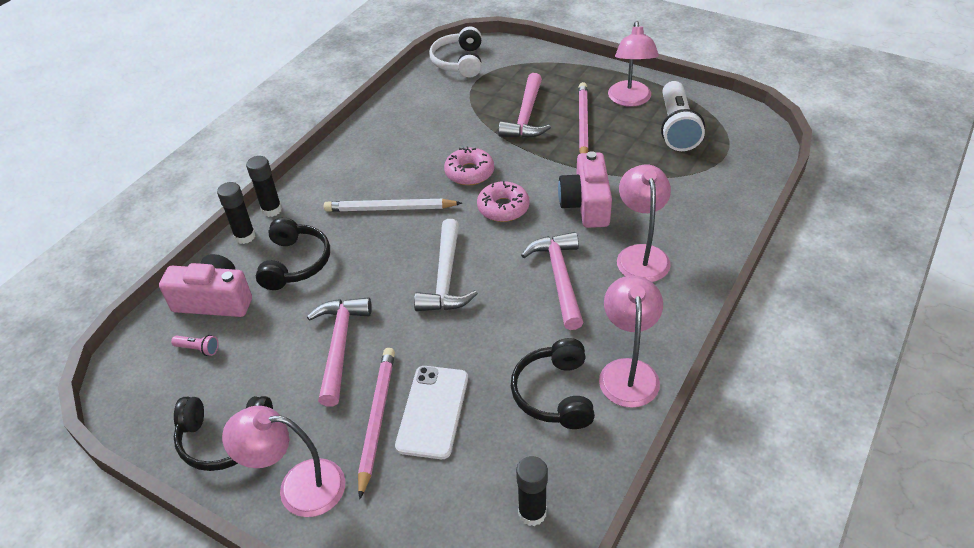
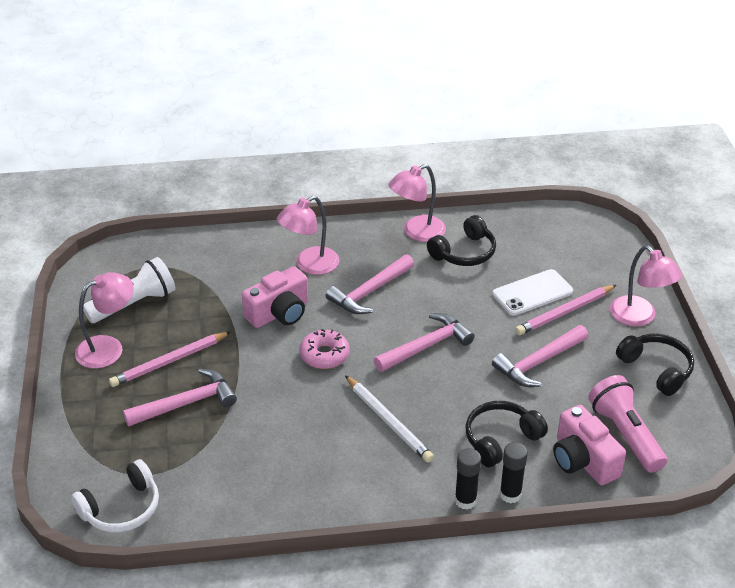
camera: 130 degrees left, 5 degrees down
(198, 349) = (625, 434): pink flashlight -> pink flashlight, size x2.48
(445, 277) = (426, 346): white hammer -> pink hammer
(469, 172) = (299, 398): pink donut -> none
(532, 513) = (544, 228): black glue stick -> none

